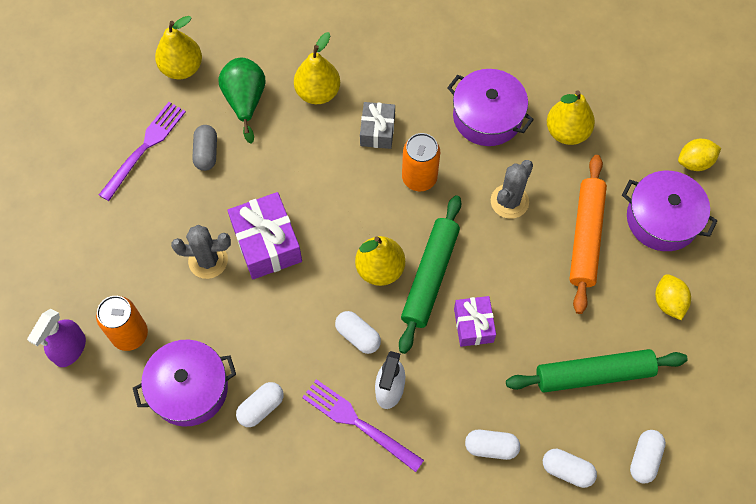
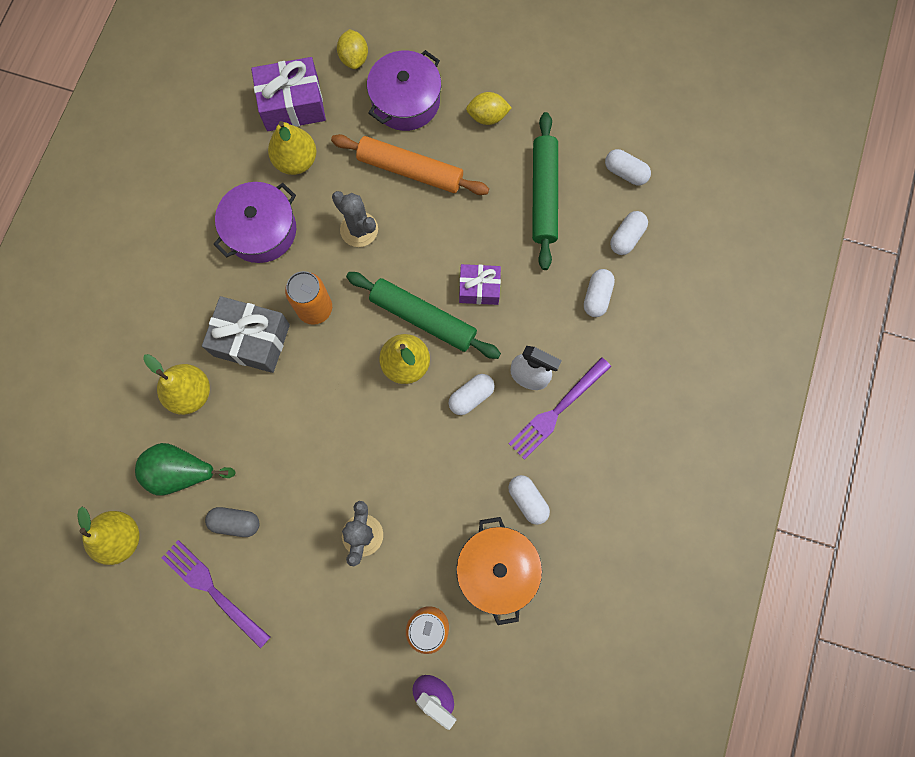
camera: 80 degrees left, 10 degrees up
(189, 389) = (497, 570): purple pot -> orange pot
(267, 243) = (355, 471): purple gift -> purple gift (292, 104)
(377, 131) = (251, 340): grey gift -> grey gift, size x1.60

